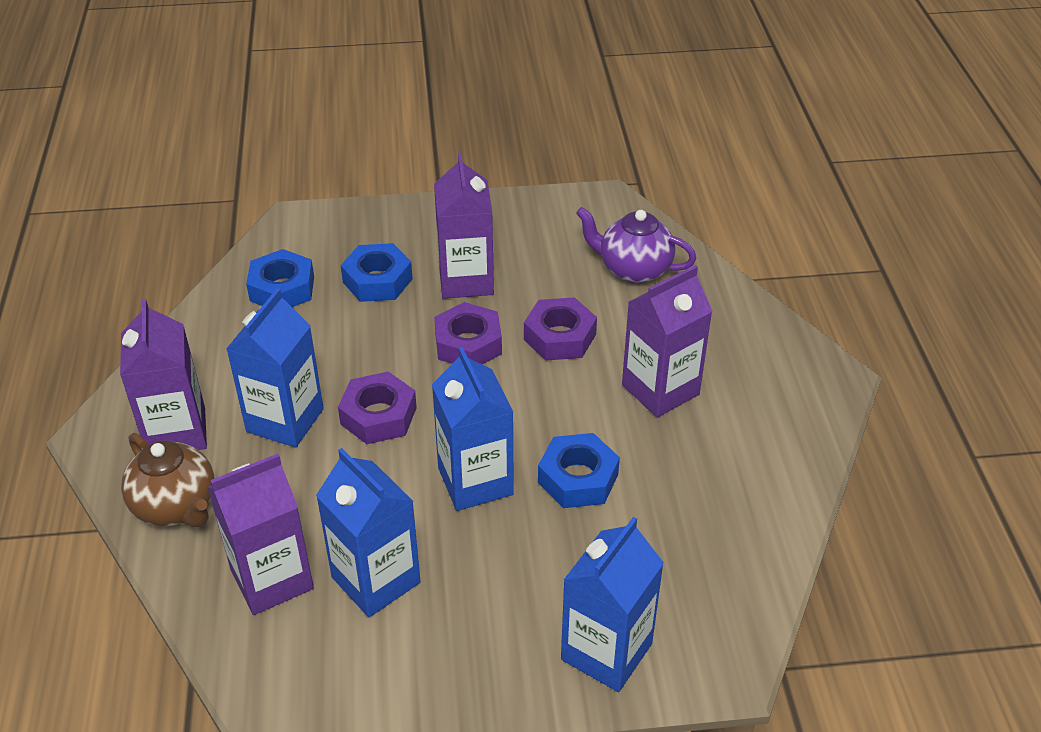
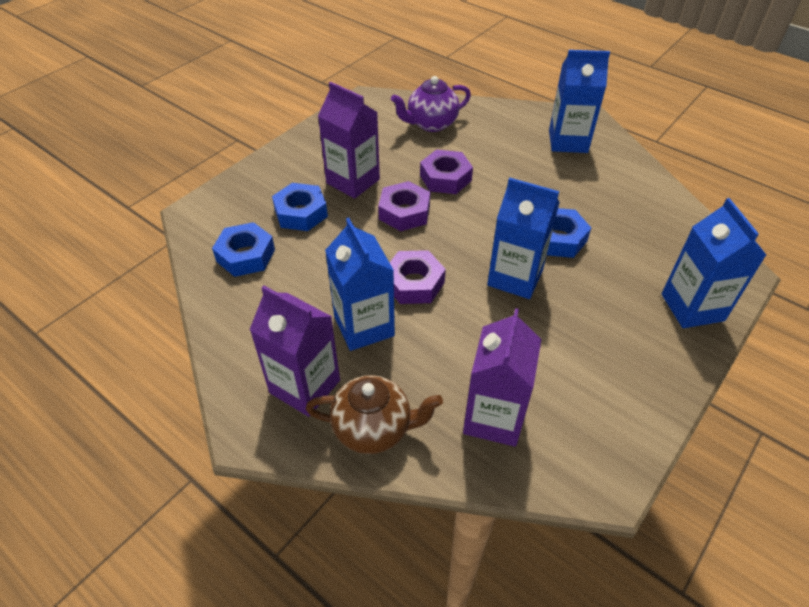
camera: 45 degrees left, 5 degrees up
(376, 580) = (546, 368): blue carton -> blue carton (568, 141)
(660, 390) = (529, 171): purple carton -> none

